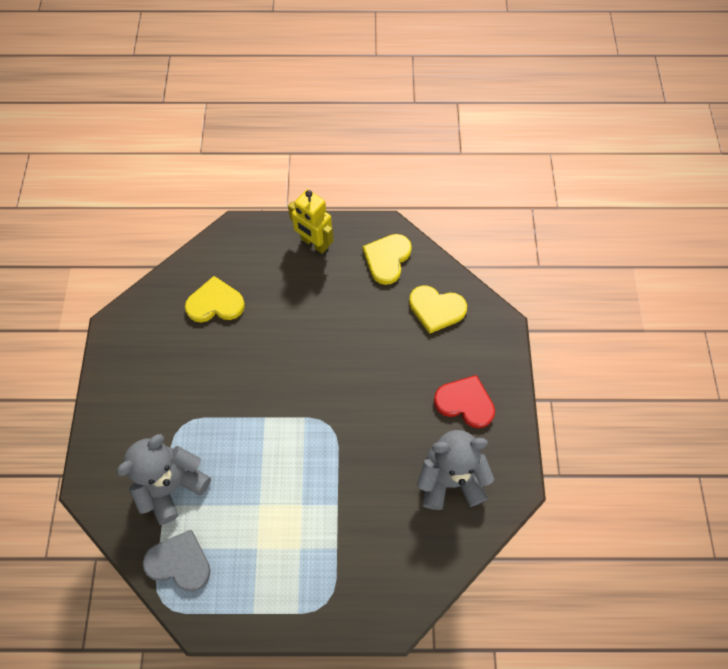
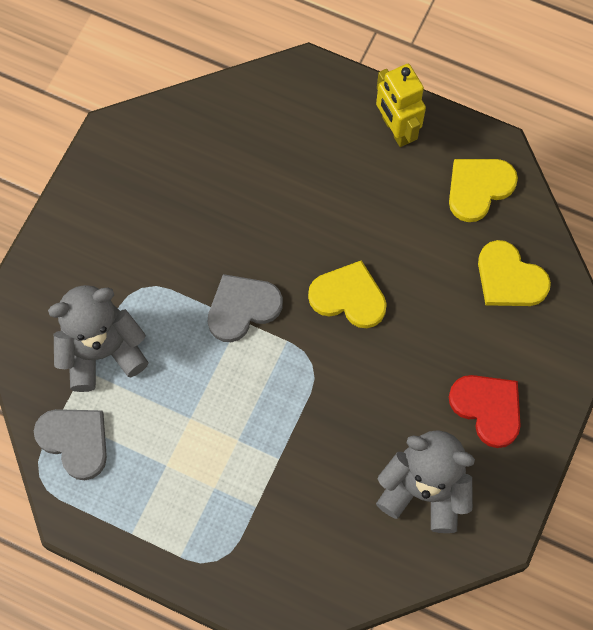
camera: 25 degrees right, 5 degrees up
(215, 303) = (242, 156): yellow heart -> yellow heart (348, 297)
(262, 408) = (242, 308): none -> grey heart

